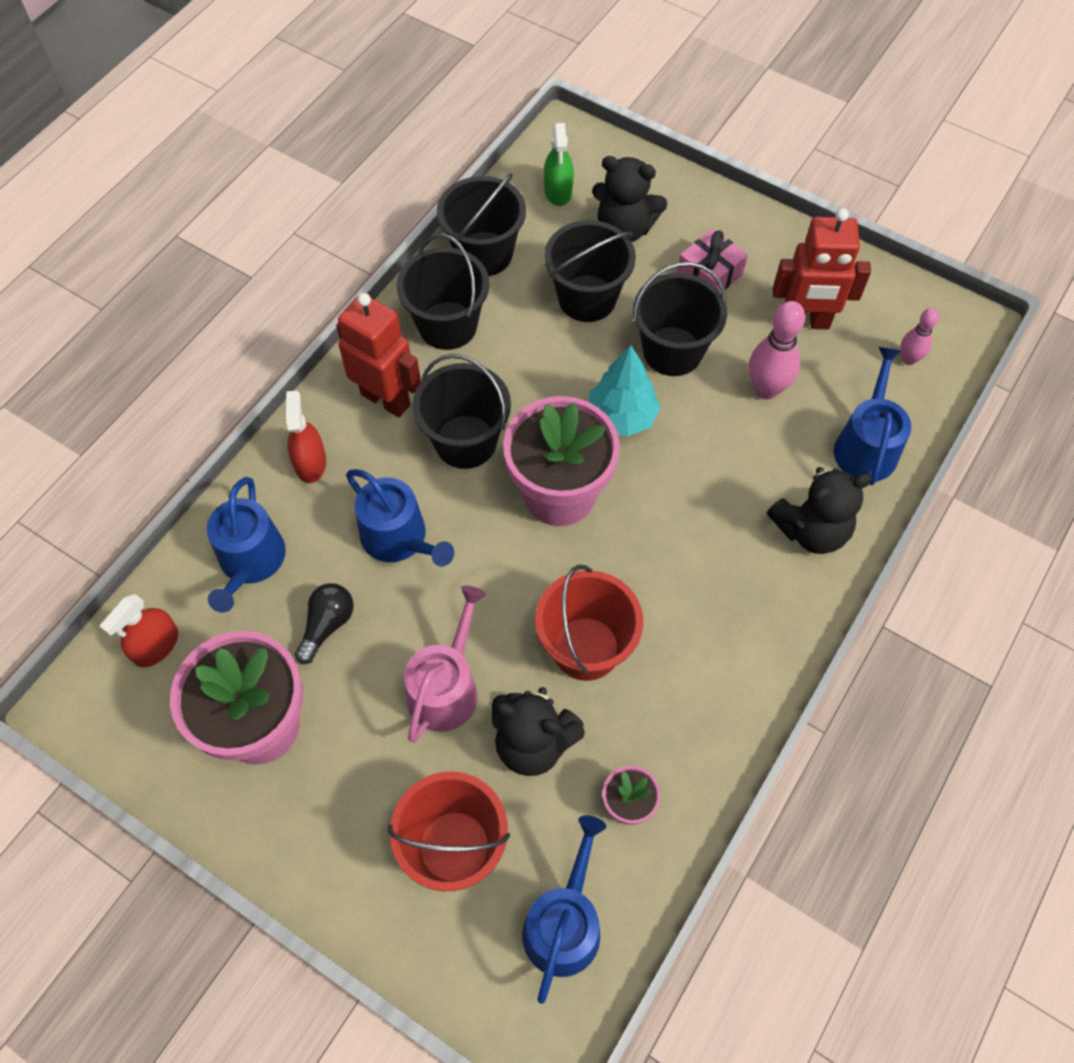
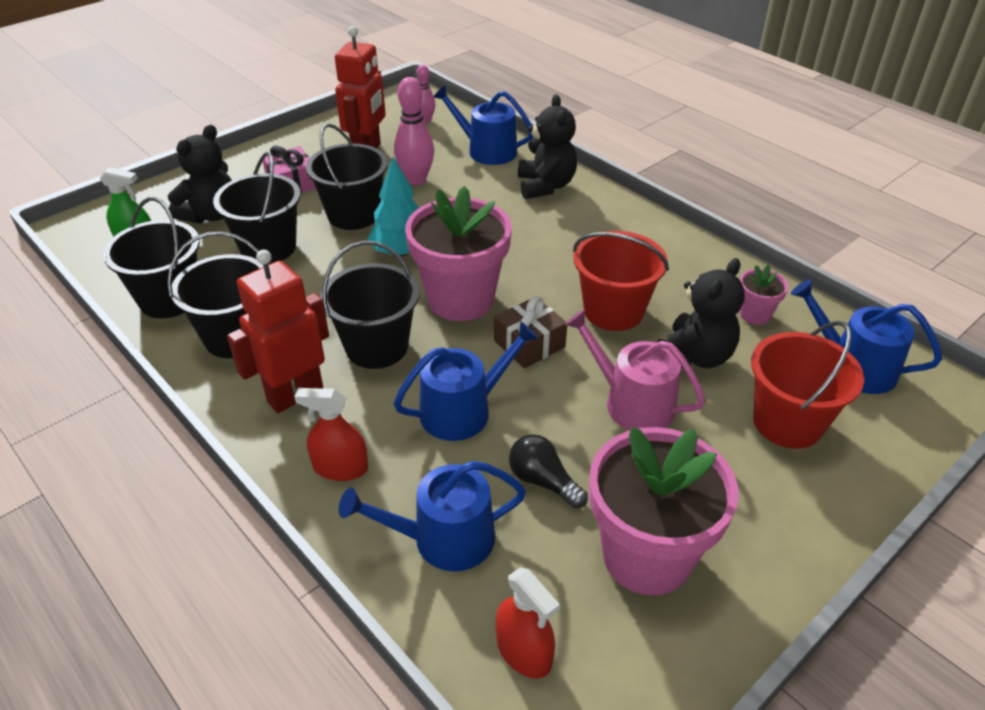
camera: 75 degrees left, 20 degrees down
(250, 562) = (444, 539): blue watering can -> blue watering can turned 150 degrees clockwise
(508, 575) = (529, 344): none -> brown gift

